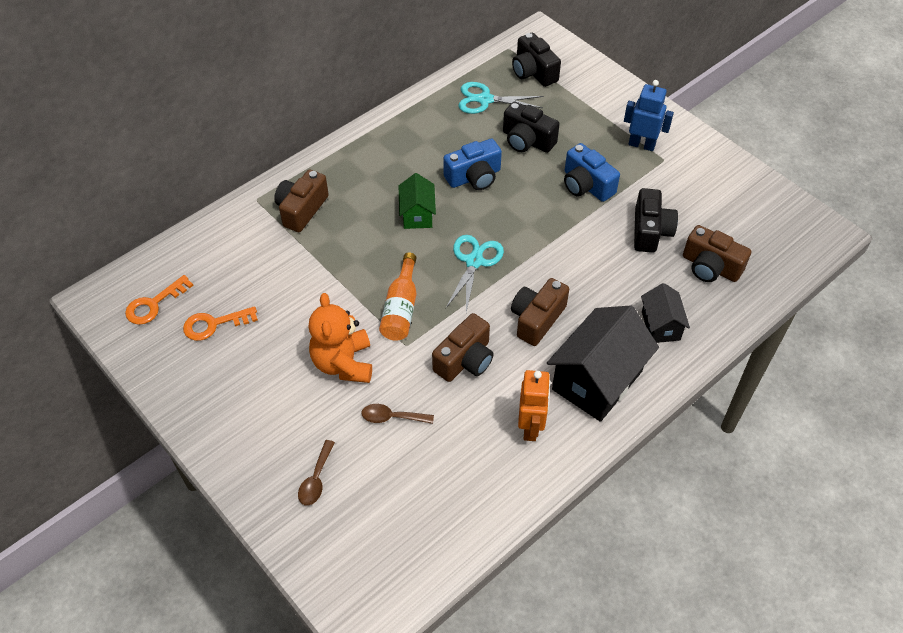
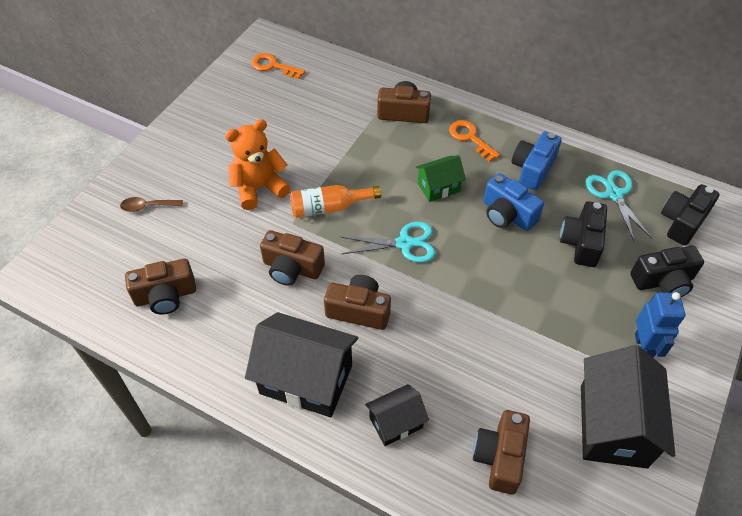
camera: 70 degrees right, 0 degrees up
(214, 324) = (268, 103): orange key -> orange key (470, 138)
(392, 417) = (217, 235): brown spoon -> none
(454, 482) = (165, 296): none -> brown camera
(531, 427) = (236, 337): orange robot -> none
(586, 185) = (551, 309): blue camera -> blue camera (533, 169)
(650, 231) = (520, 384): black camera -> black camera (663, 281)
(703, 190) = (613, 425): none -> black house

